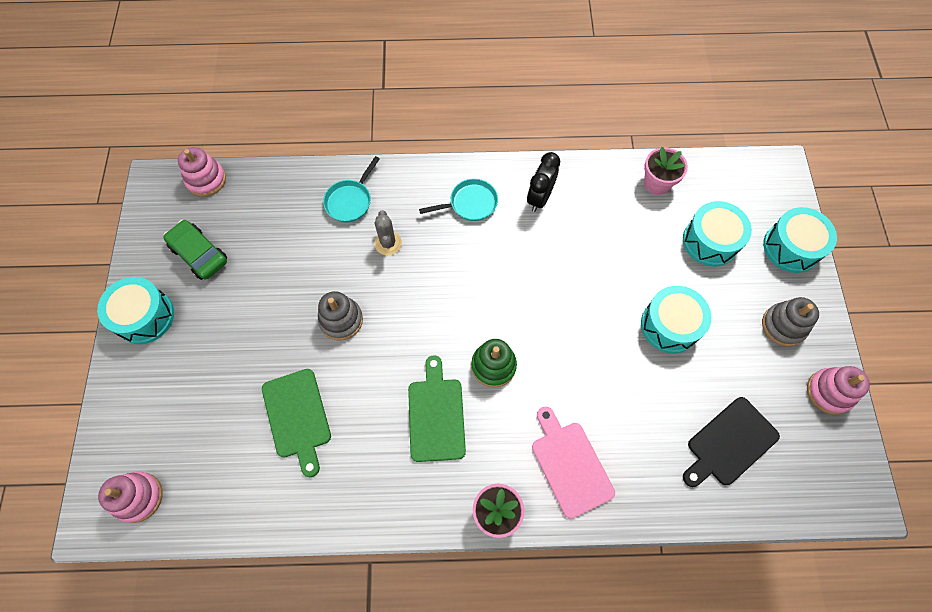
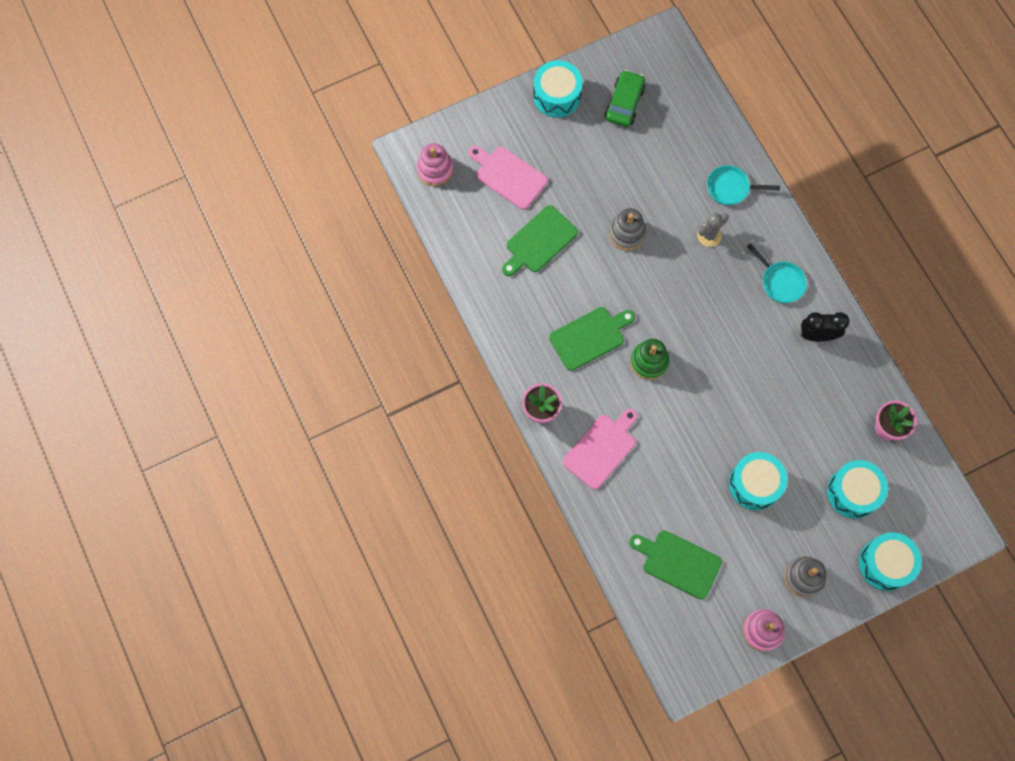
camera: 65 degrees right, 5 degrees up
(201, 413) = (508, 176): none -> pink cutting board
(206, 180) = (688, 71): pink stacking toy -> none
(729, 443) = (678, 562): black cutting board -> green cutting board

